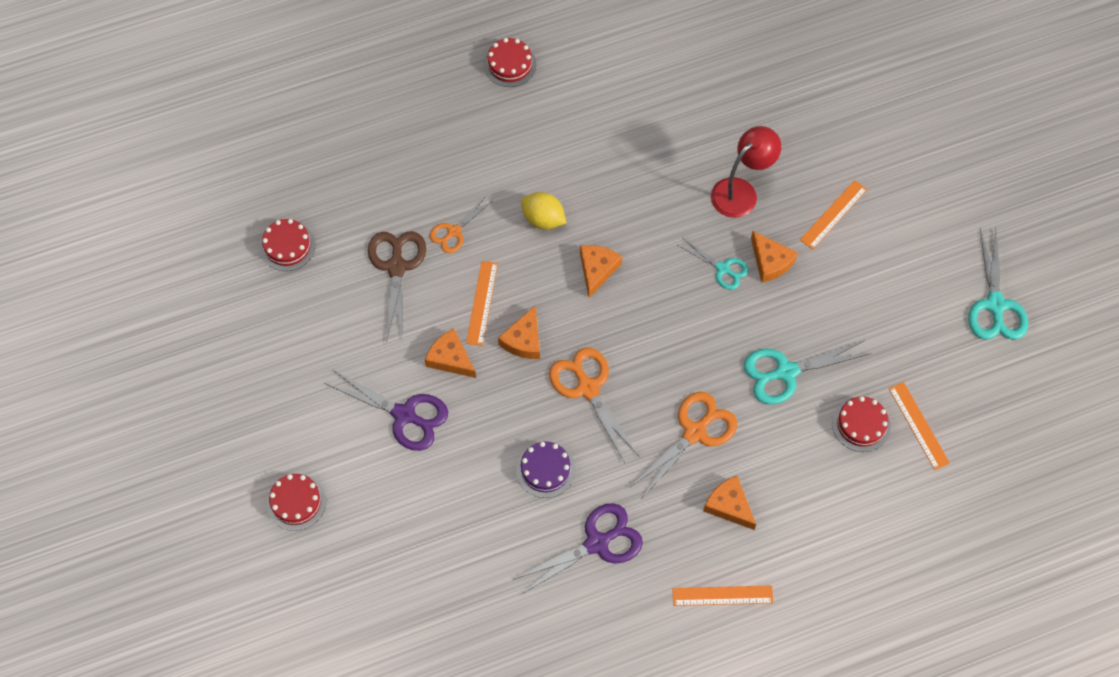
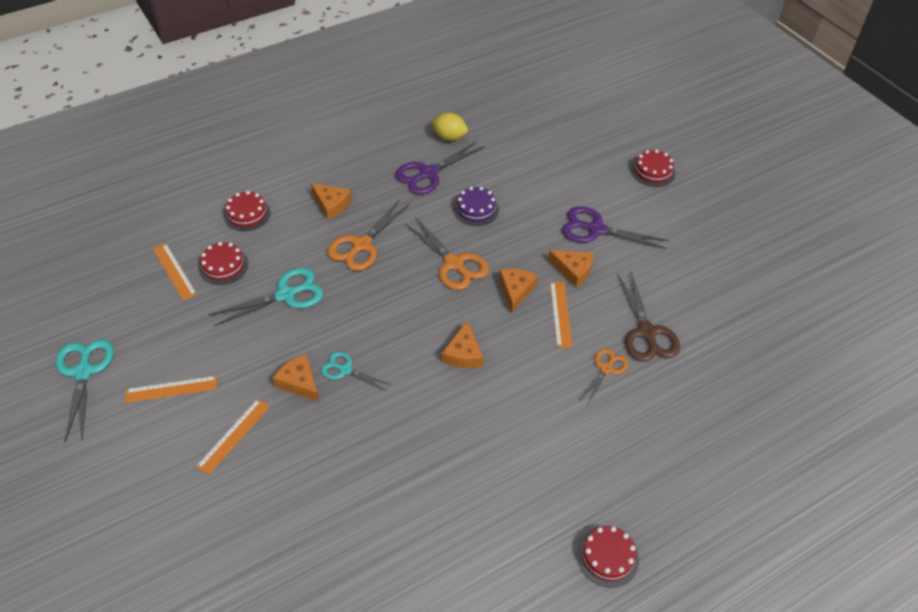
camera: 170 degrees right, 15 degrees down
(287, 246) = (751, 336): red cake -> red cake (247, 214)
(543, 219) = (525, 391): yellow lemon -> yellow lemon (449, 137)
(722, 595) = (334, 157): orange ruler -> orange ruler (171, 389)
(741, 191) = (330, 446): red lamp -> none

